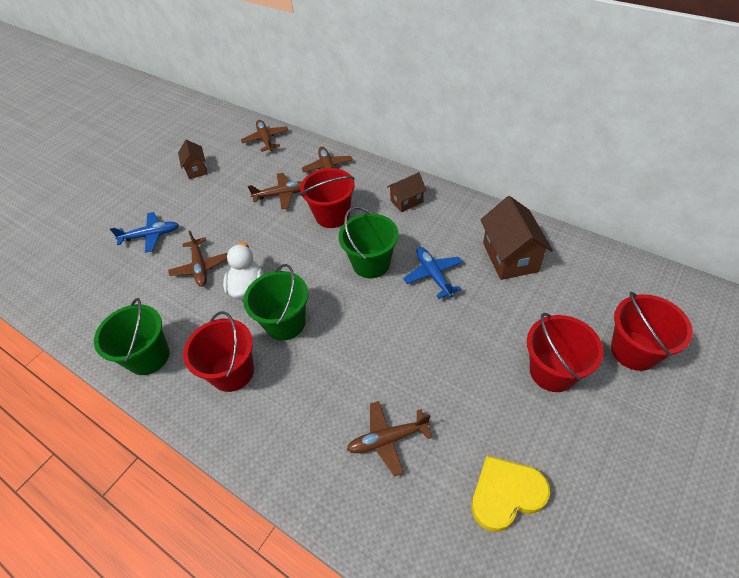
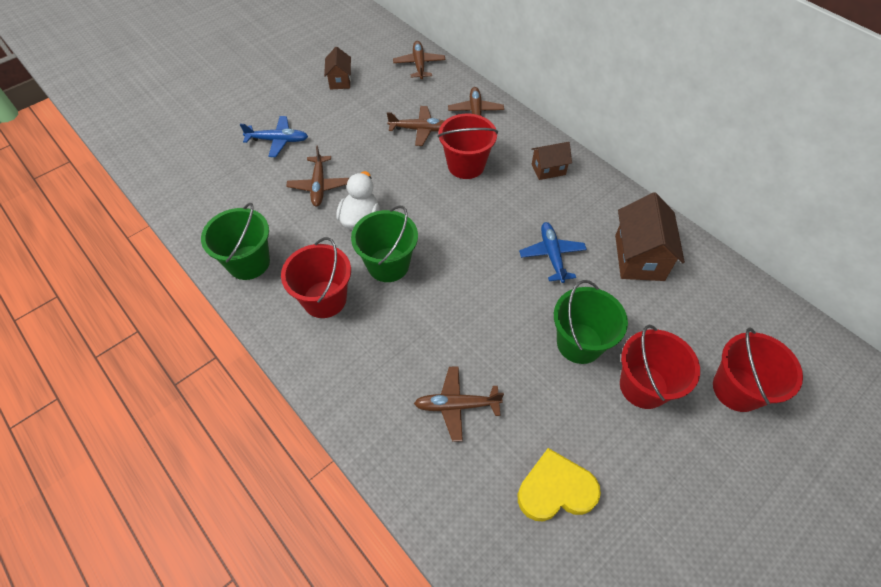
camera: 10 degrees right, 5 degrees up
(371, 263) = (491, 226): green bucket -> green bucket (579, 343)

